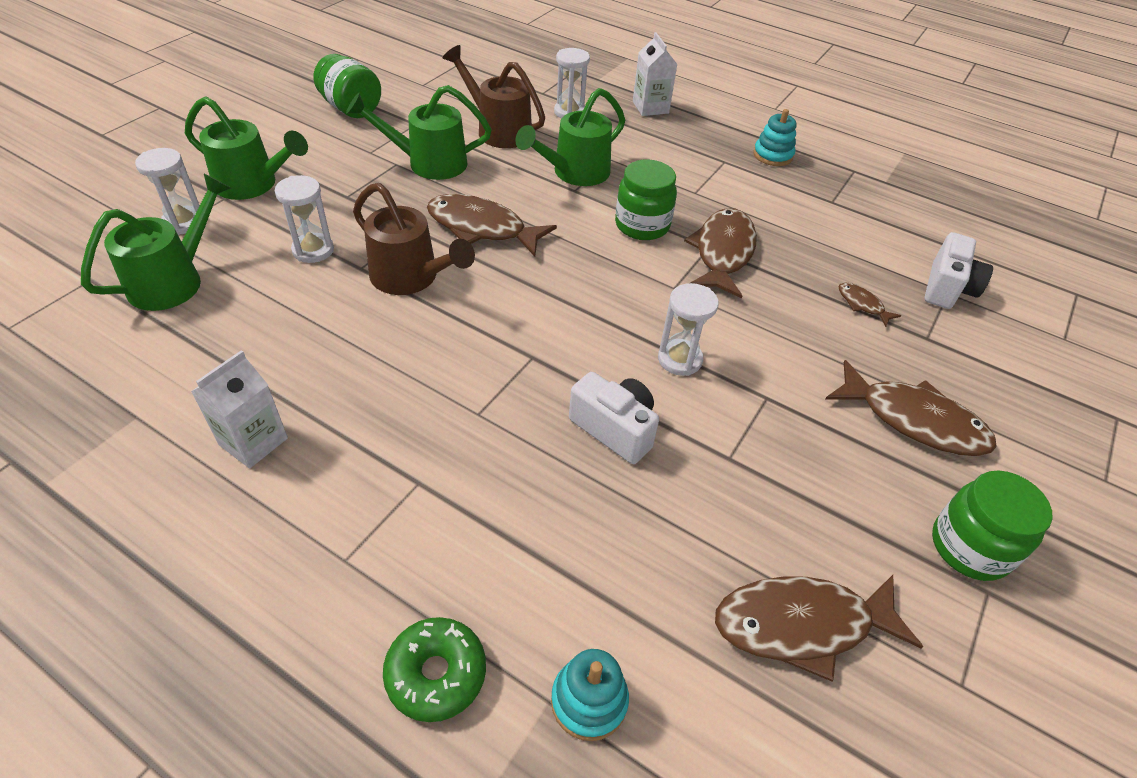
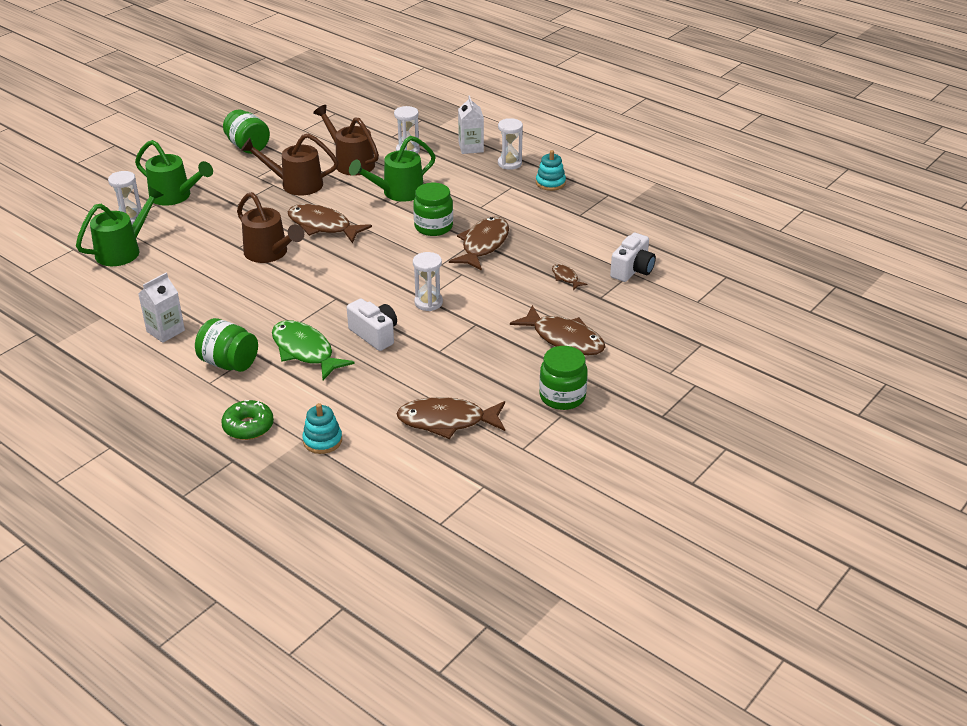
camera: 10 degrees right, 10 degrees down
(313, 250) = (210, 236): white hourglass -> white hourglass (509, 163)
(376, 509) = (229, 363): none -> green jar
(428, 163) = (295, 184): green watering can -> brown watering can
(506, 472) = (305, 351): none -> green fish

